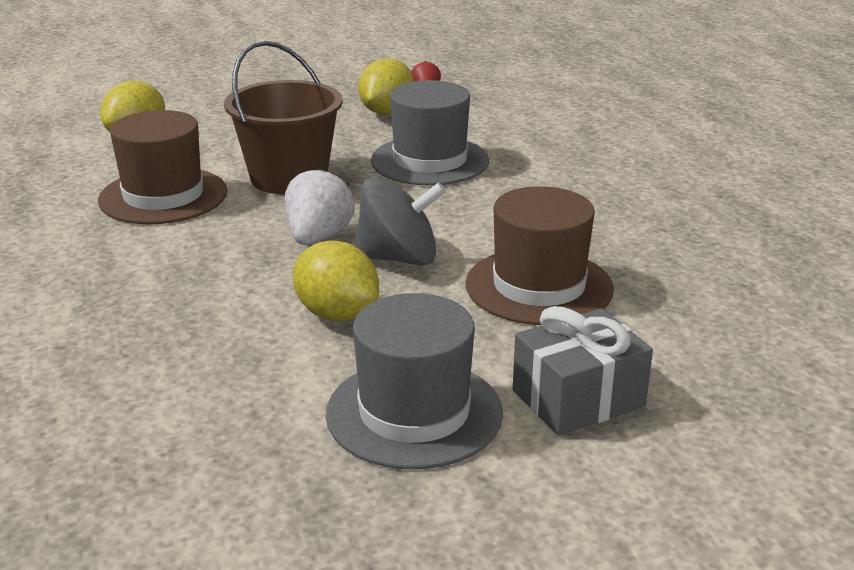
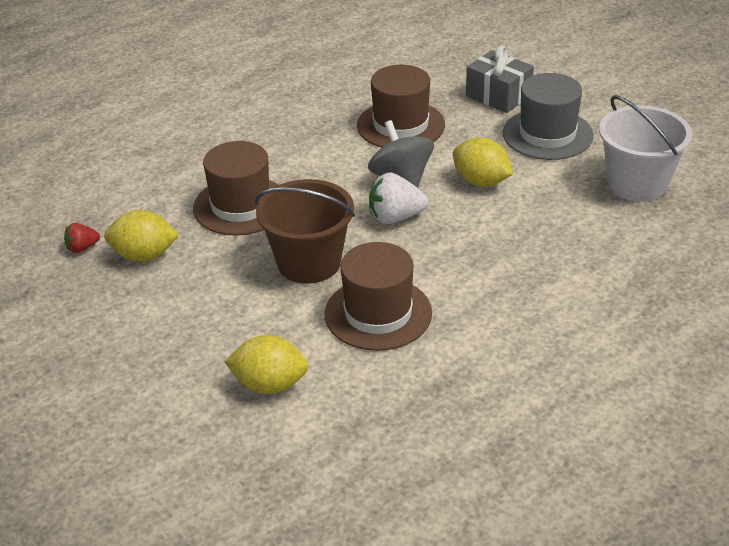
camera: 110 degrees left, 10 degrees up
(188, 460) = (637, 183): none -> white bucket
(337, 314) = (481, 181): yellow lemon -> yellow lemon turned 75 degrees counterclockwise
(430, 161) = (241, 206): grey hat -> brown hat

